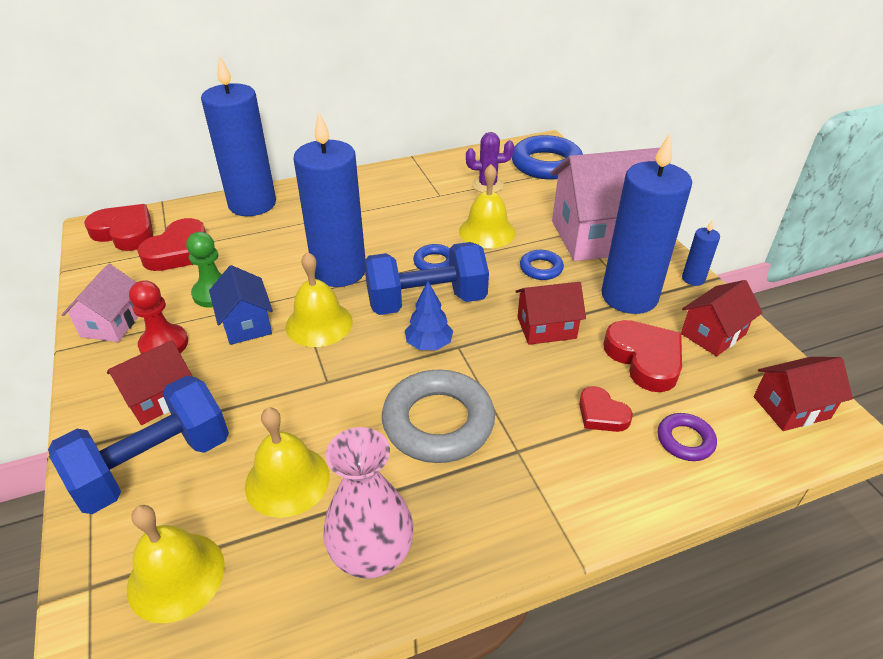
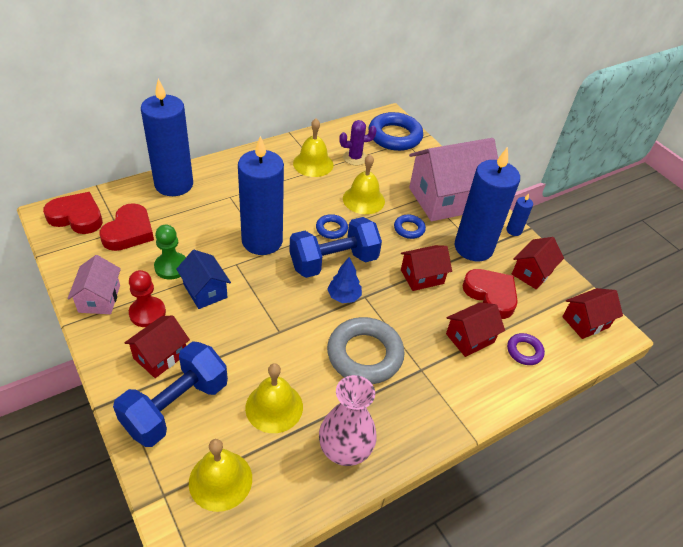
camera: 15 degrees left, 5 degrees up
(319, 323) = (260, 286): yellow bell -> yellow bell (313, 164)
(601, 414) = (470, 338): red heart -> red house

